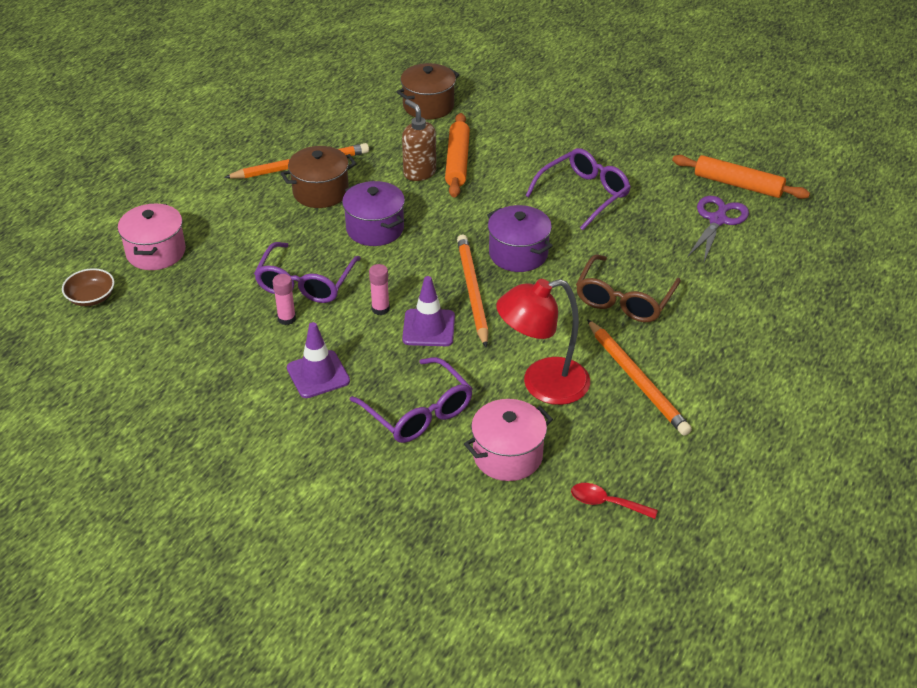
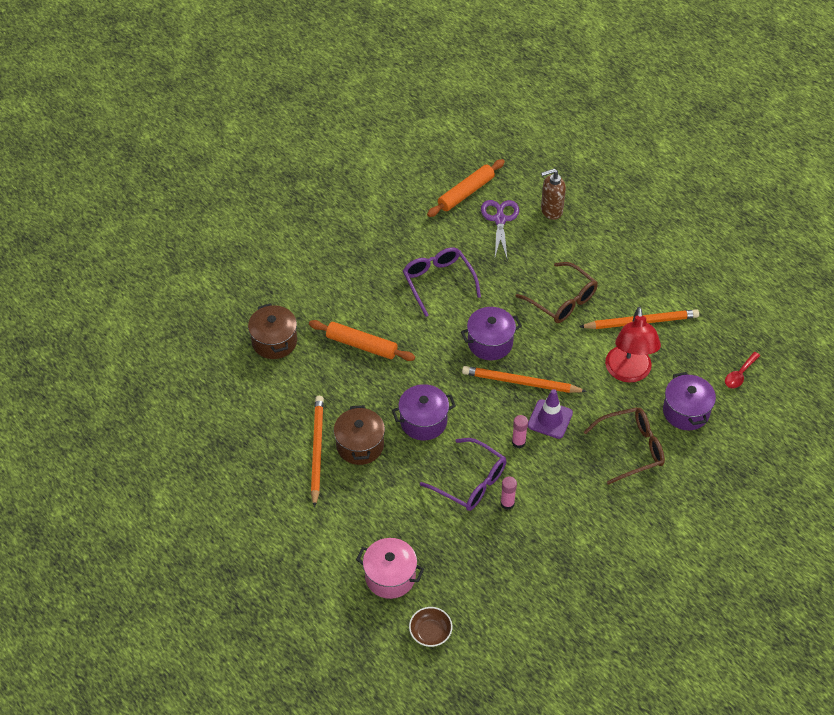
camera: 70 degrees left, 10 degrees up
(318, 374) = (574, 497): purple traffic cone -> none
(418, 412) = (631, 448): purple glasses -> brown glasses
(419, 173) = (364, 373): brown soap dispenser -> brown soap dispenser (551, 210)
(507, 455) = (686, 411): pink pot -> purple pot
(718, 220) = (500, 219): purple scissors -> purple scissors turned 45 degrees clockwise

